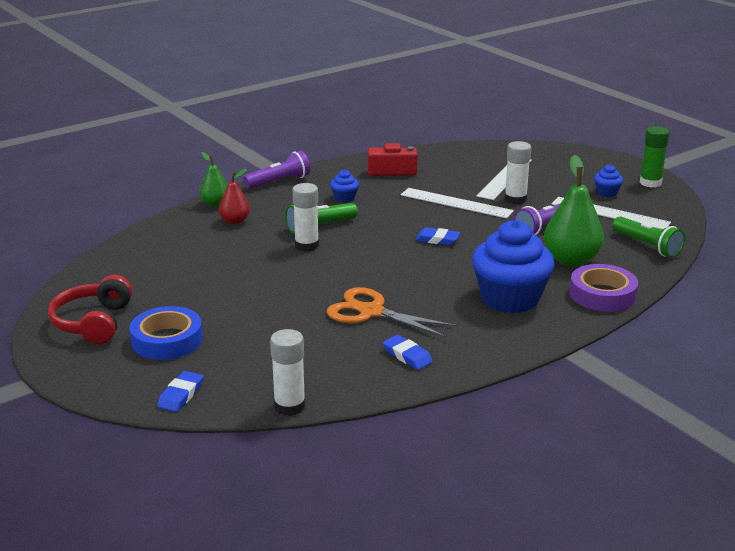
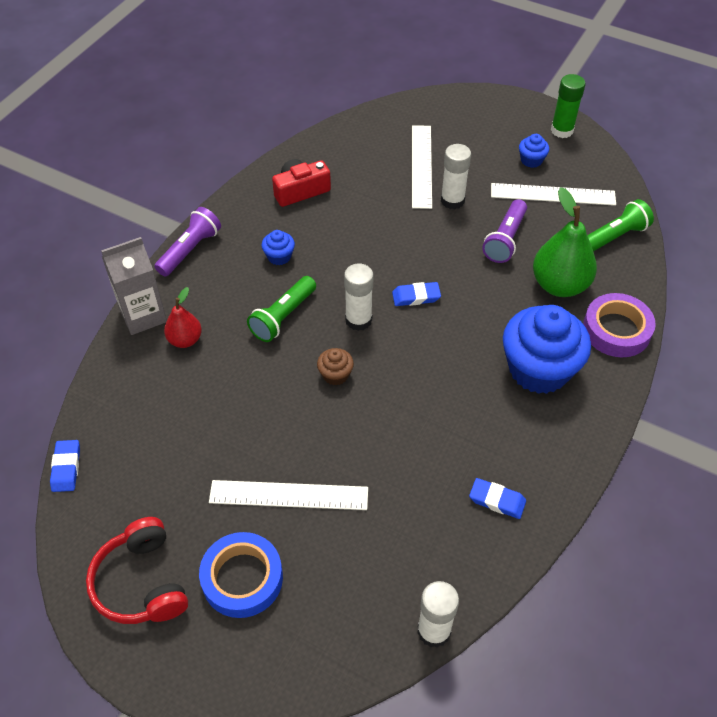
camera: 25 degrees left, 25 degrees up
(180, 395) = (315, 663): blue eraser -> blue eraser (66, 468)
(215, 204) = (143, 315): green pear -> grey carton
(307, 245) = (290, 355): white glue stick -> white glue stick (358, 320)
(334, 262) = (335, 375): none -> brown cupcake
(371, 312) = (422, 444): orange scissors -> none
(456, 203) = (398, 226): white ruler -> white ruler (289, 495)
(647, 246) = (614, 237): green flashlight -> green flashlight turned 60 degrees counterclockwise

